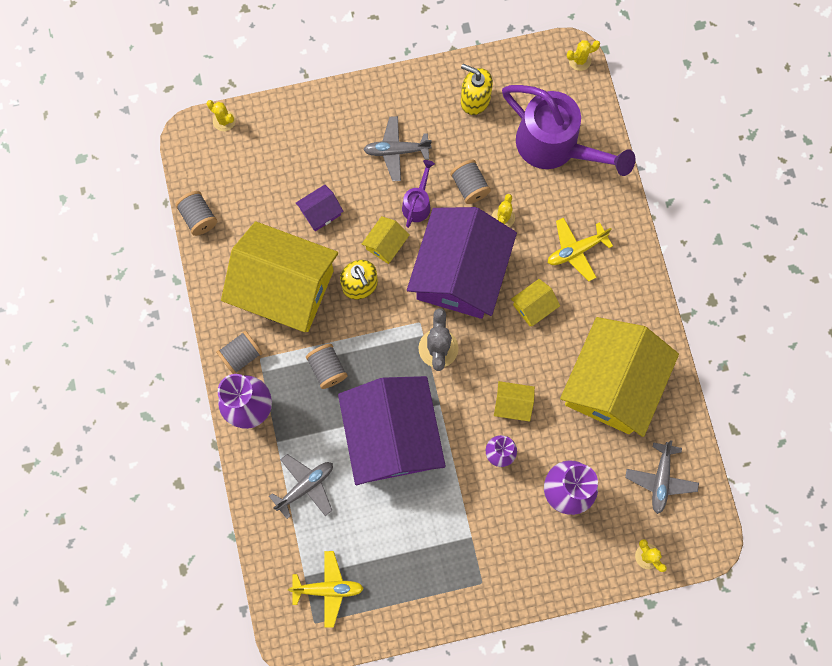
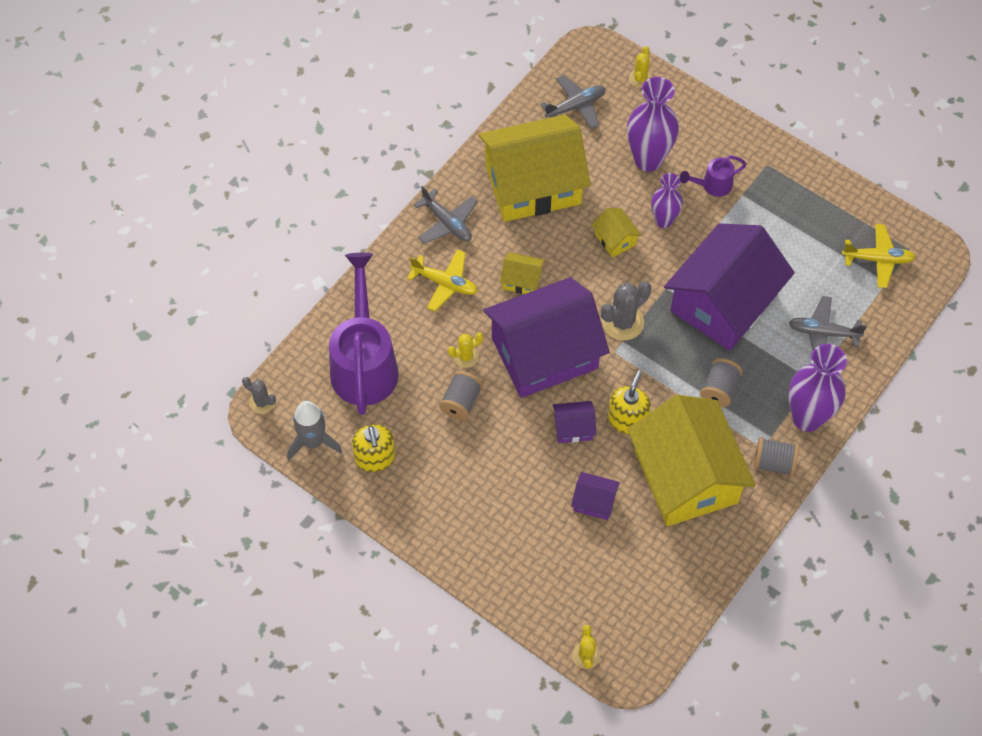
camera: 130 degrees left, 15 degrees down
(199, 217) = (694, 599): grey spool -> none
(328, 589) = (878, 259): yellow plane -> yellow plane turned 135 degrees clockwise
(386, 244) = (573, 428): yellow house -> purple house
(396, 151) = (481, 485): grey plane -> grey plane (447, 222)
(417, 204) = (514, 430): purple watering can -> purple watering can (713, 185)
(521, 70) = (313, 442): none -> grey rocket
(579, 60) = (262, 402): yellow cactus -> grey cactus

